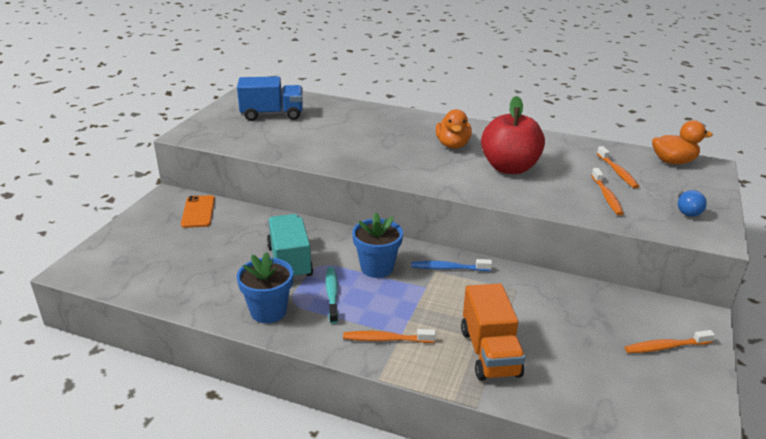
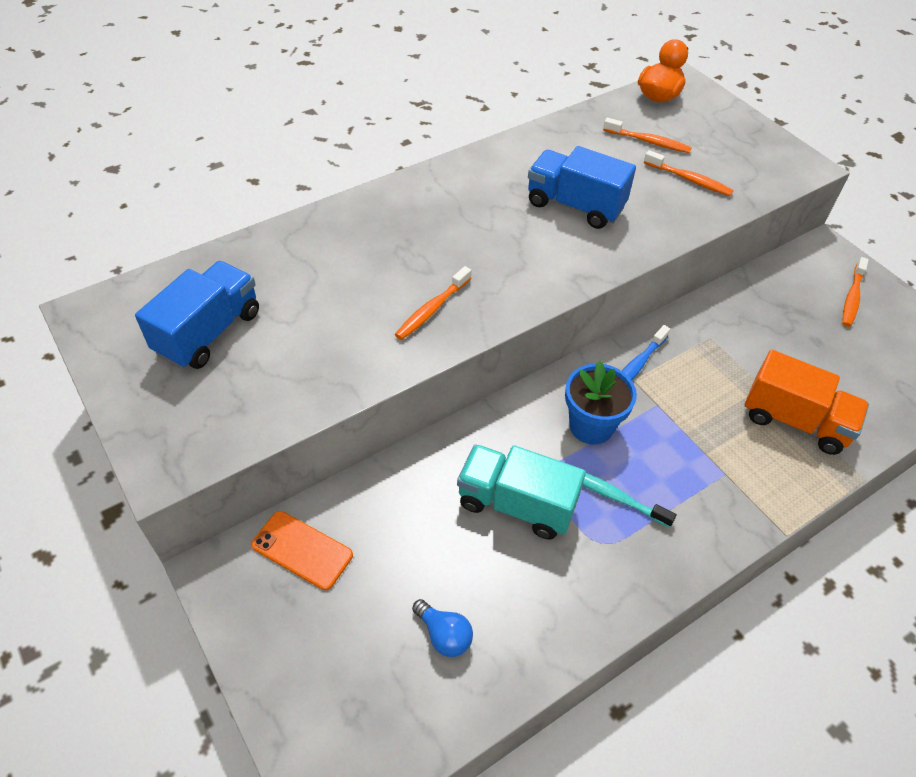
camera: 55 degrees left, 20 degrees up
(268, 311) = (606, 578): blue flower pot -> none
(386, 339) = (726, 492): orange toothbrush -> orange toothbrush (432, 309)
(452, 145) = (481, 215): orange duck -> none
(509, 168) = (575, 206): red apple -> blue truck
(687, 211) = (752, 151): blue light bulb -> blue light bulb (444, 635)

